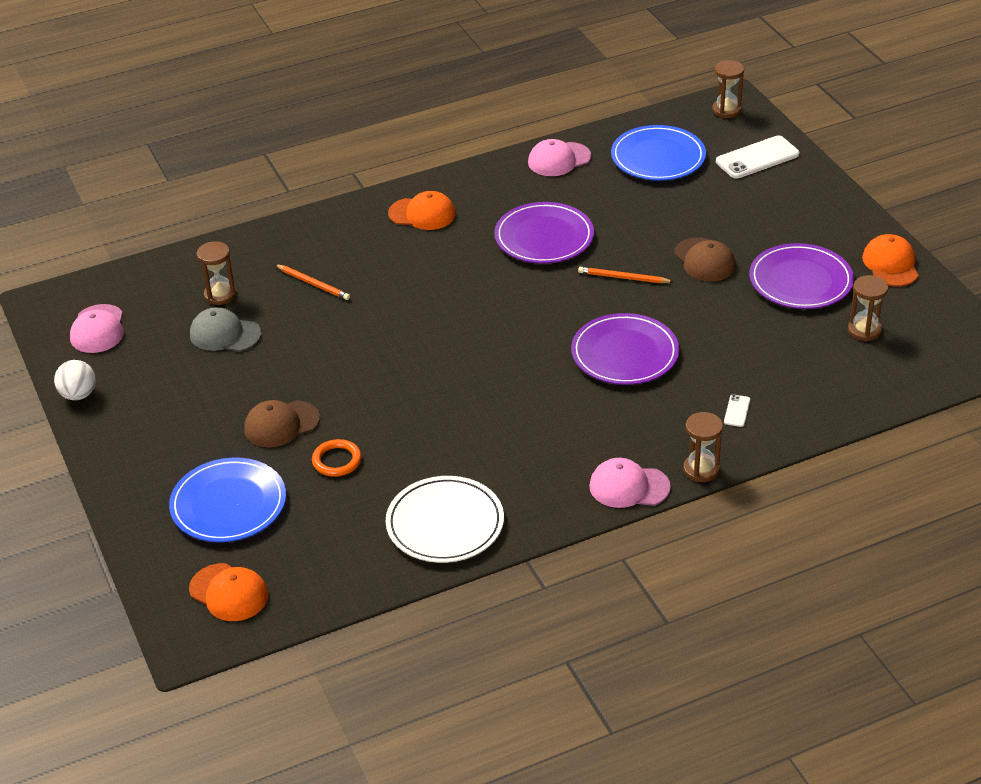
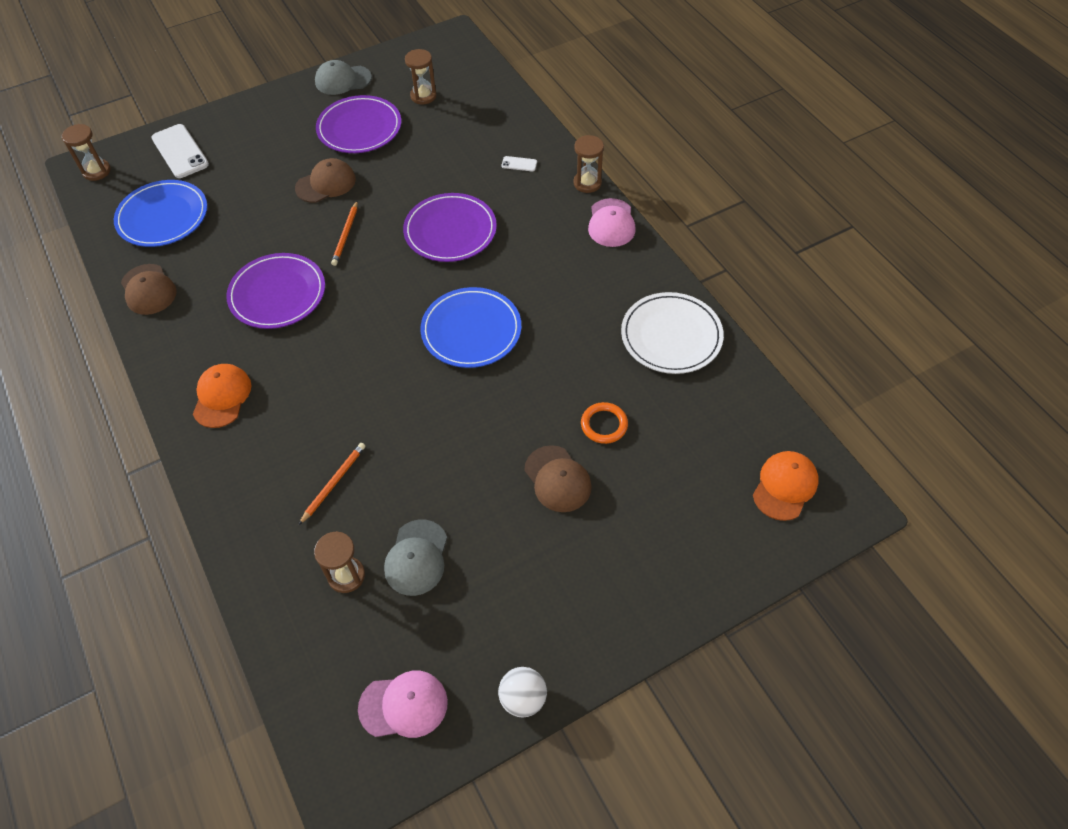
camera: 95 degrees left, 15 degrees up
(228, 504) = (674, 507): blue plate -> blue plate (471, 330)
(559, 159) = (148, 289): pink cap -> brown cap
(890, 264) = (343, 80): orange cap -> grey cap

